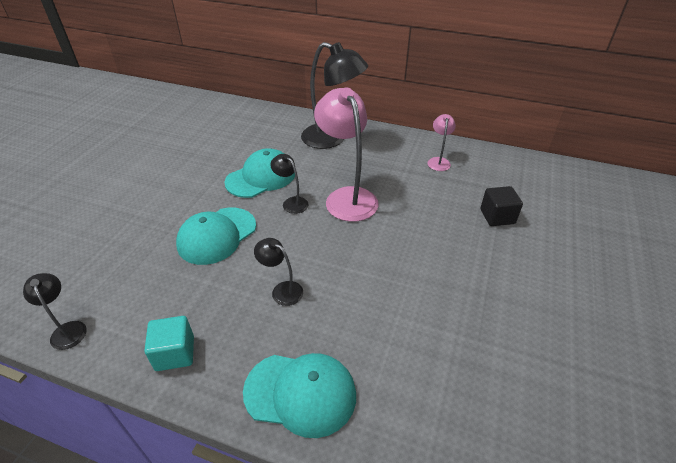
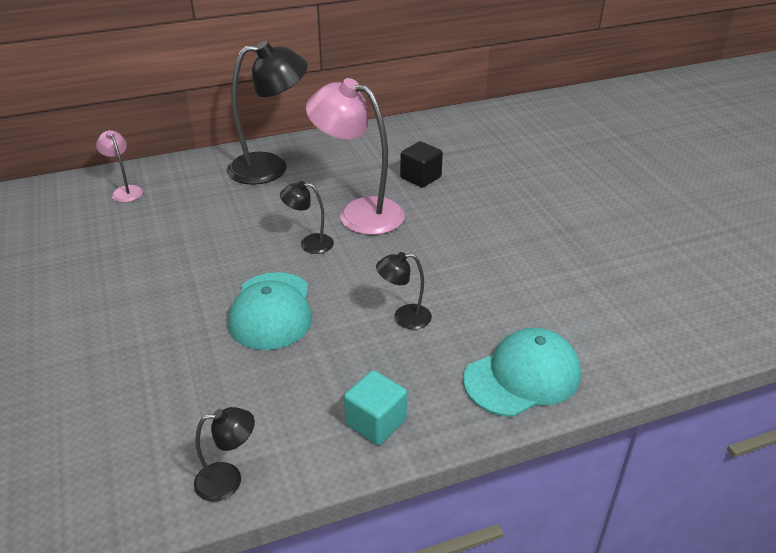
camera: 40 degrees left, 5 degrees down
(67, 329) = (228, 480): black lamp -> black lamp turned 150 degrees clockwise
(261, 177) = (242, 237): turquoise cap -> none
(438, 161) = (404, 144): pink lamp -> pink lamp (125, 191)
(497, 216) = (507, 168): black cube -> black cube (420, 177)

